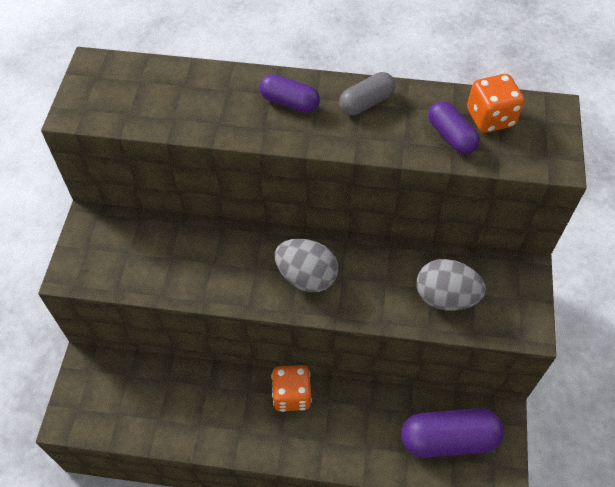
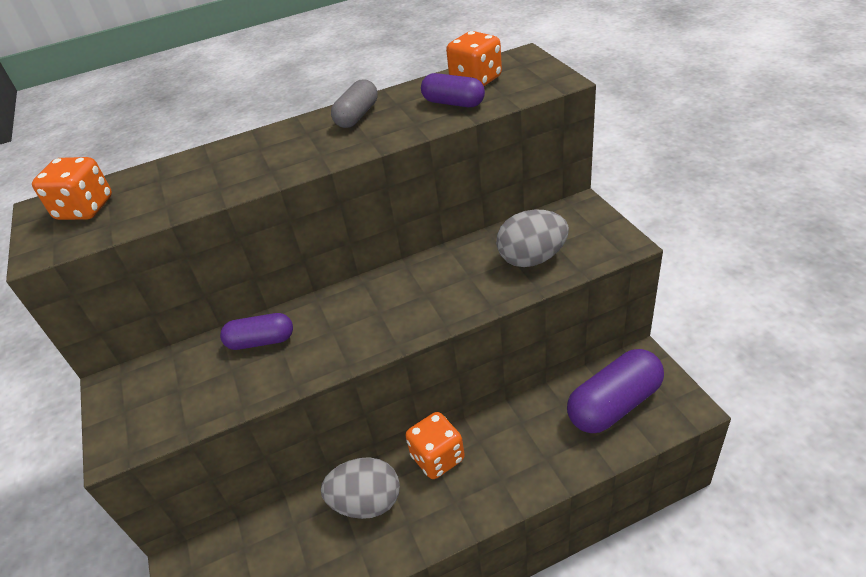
camera: 25 degrees left, 15 degrees down
(119, 86) = (85, 209): none -> orange dice
(289, 102) = (282, 145): purple capsule -> purple capsule (261, 341)
(306, 277) = (389, 310): grey egg -> grey egg (367, 502)

